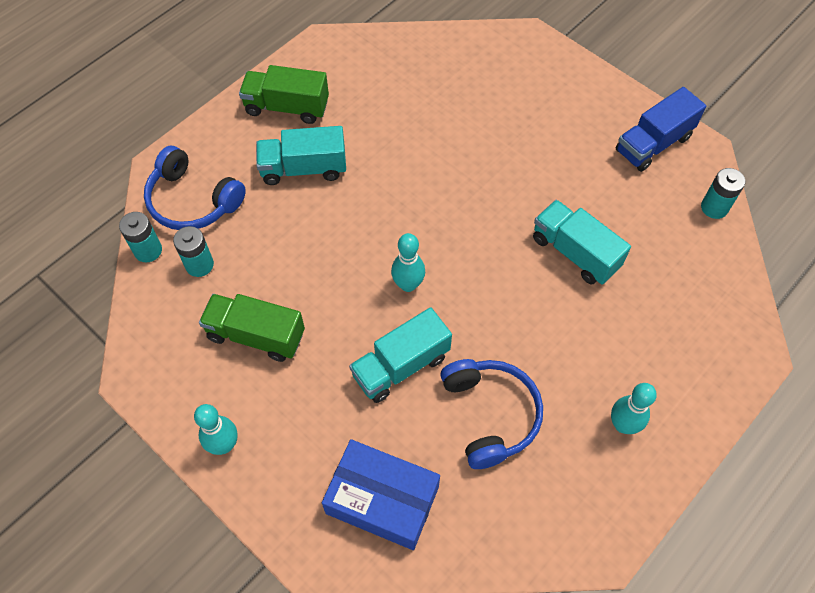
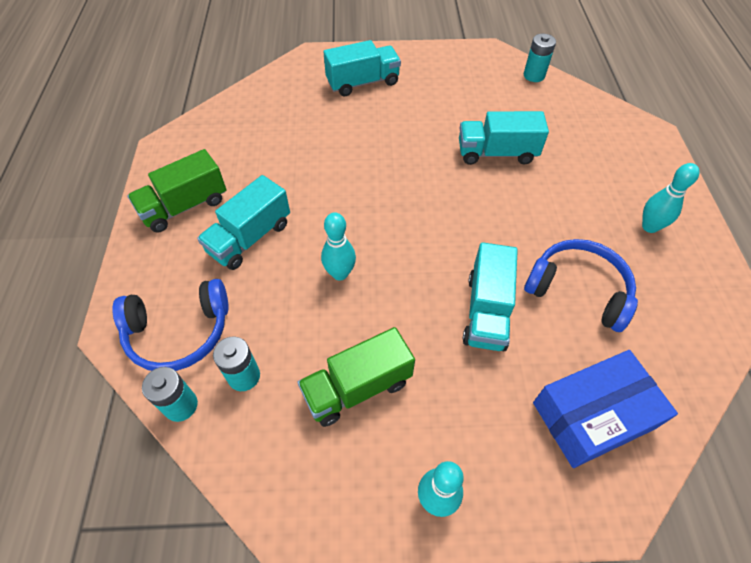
camera: 45 degrees left, 5 degrees down
(408, 284) = (423, 254): turquoise bowling pin -> turquoise bowling pin (340, 273)
(540, 97) = (363, 83): none -> turquoise truck
(653, 144) = (460, 65): blue truck -> none

